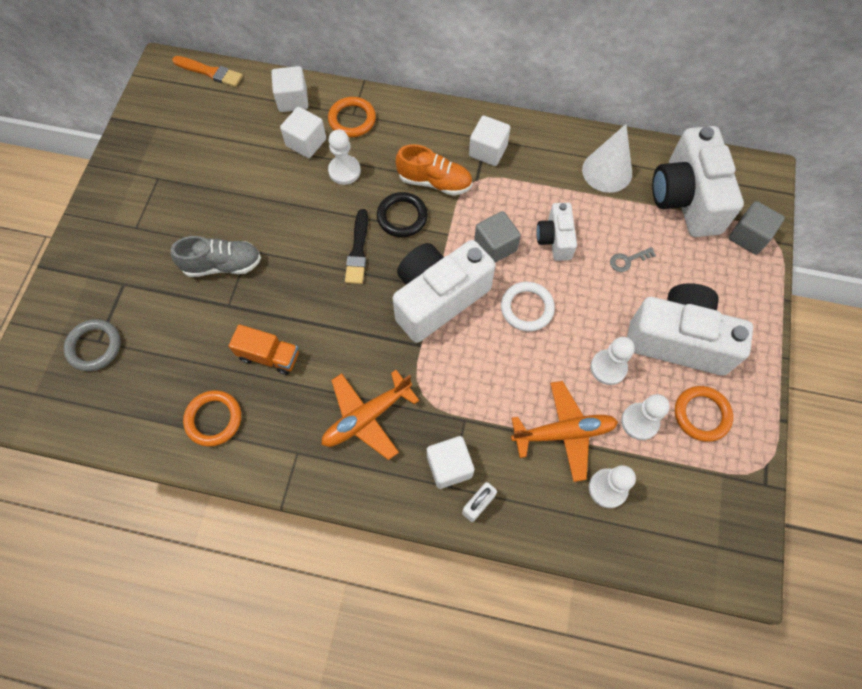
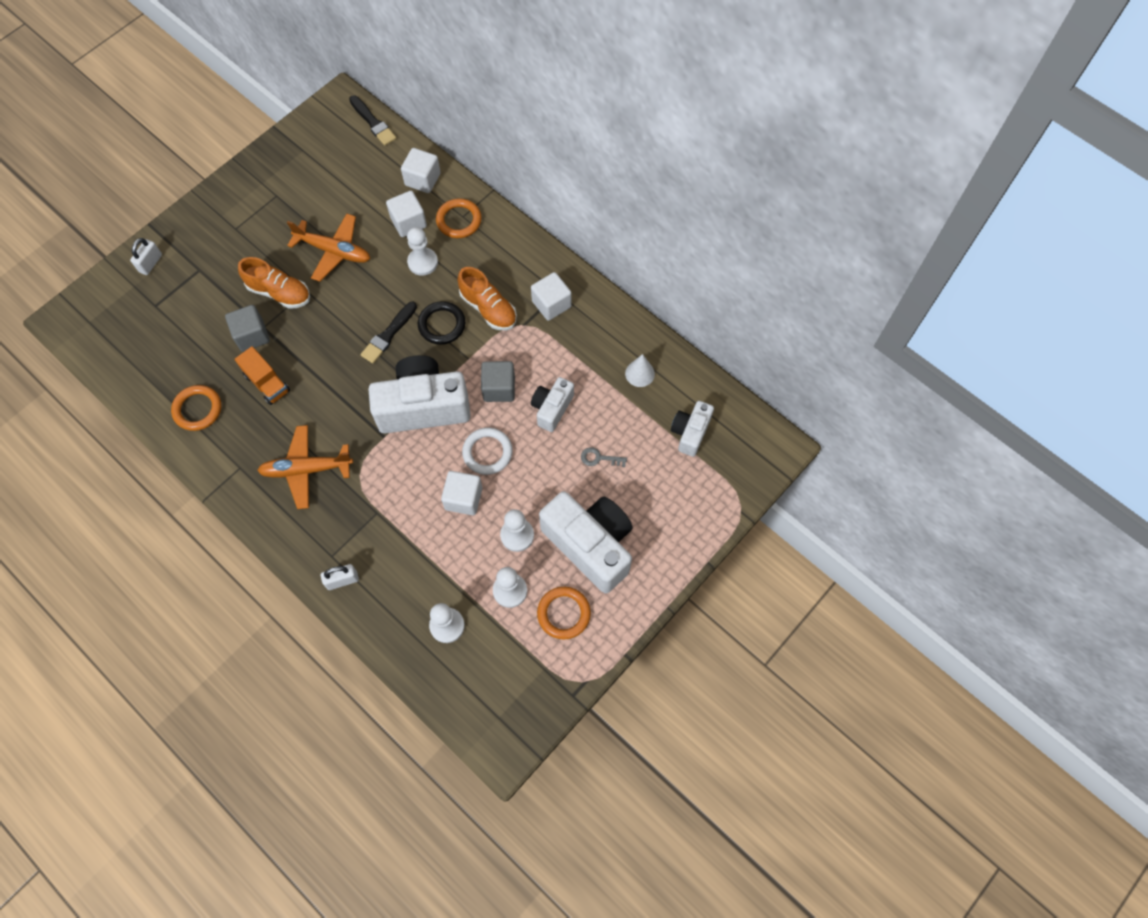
camera: 30 degrees right, 0 degrees up
(66, 303) = (150, 263): none -> white padlock
(94, 346) = (150, 308): grey ring -> none
(209, 72) = (373, 122): orange brush -> black brush
(222, 265) = (279, 292): grey shoe -> orange shoe
(449, 466) = (341, 540): white cube -> white cube (463, 498)
(564, 433) = (445, 565): orange plane -> orange plane (334, 251)
(607, 171) = (639, 373): white cone -> white cone, size x0.60
(686, 198) = (690, 432): white camera -> white camera, size x0.53
(748, 236) = (719, 494): grey cube -> grey cube (252, 335)

